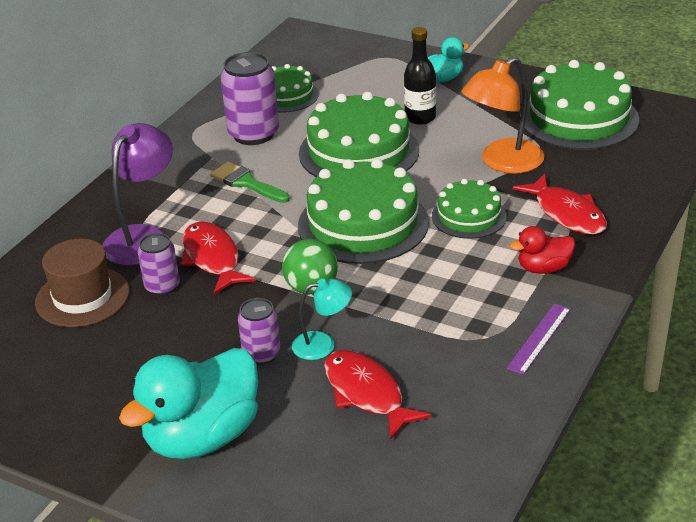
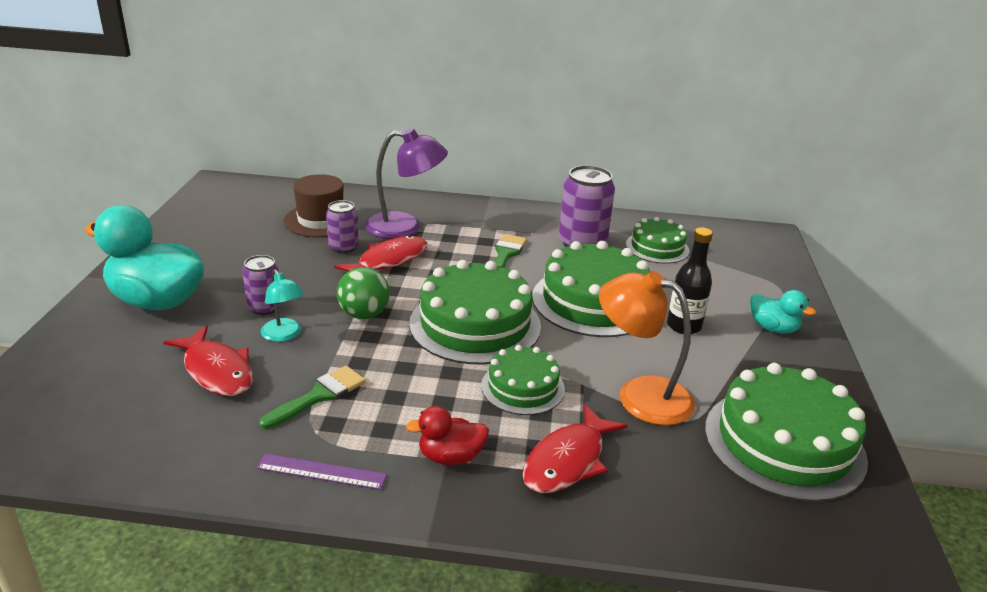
camera: 65 degrees right, 5 degrees down
(366, 394) = (217, 371): red fish -> red fish turned 105 degrees clockwise
(435, 330) = (319, 396): none -> green brush
(543, 268) = (450, 457): red duck -> red duck turned 60 degrees counterclockwise

